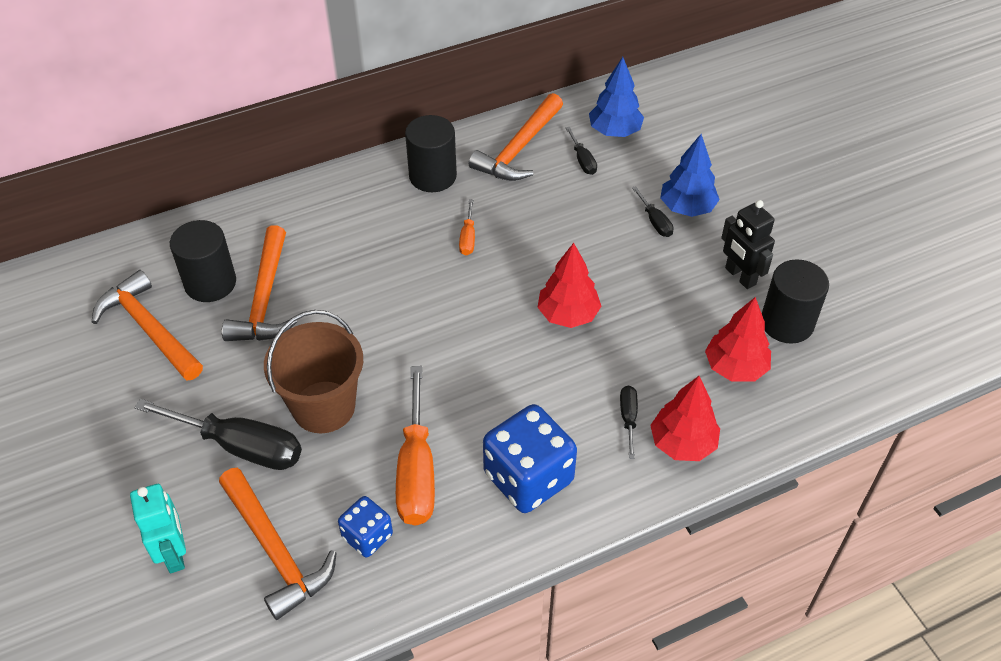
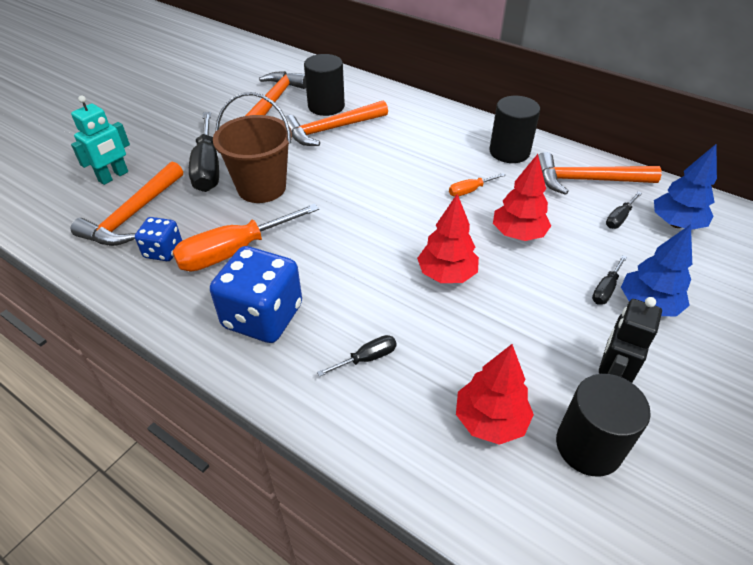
camera: 60 degrees right, 5 degrees down
(682, 443) = (366, 411): red tree -> red tree (518, 234)

